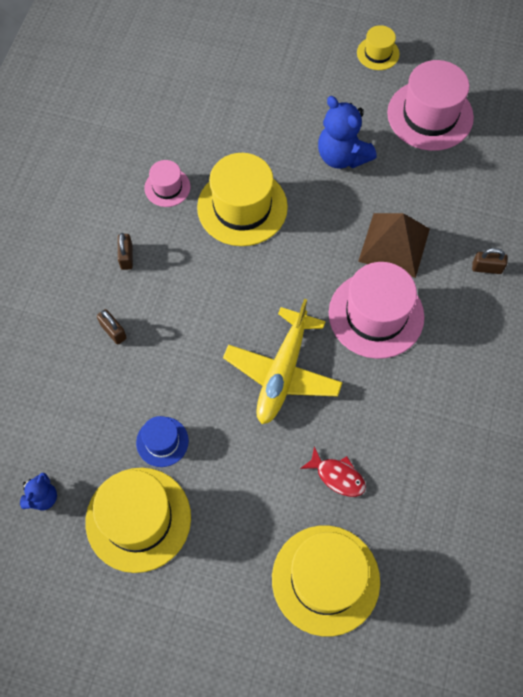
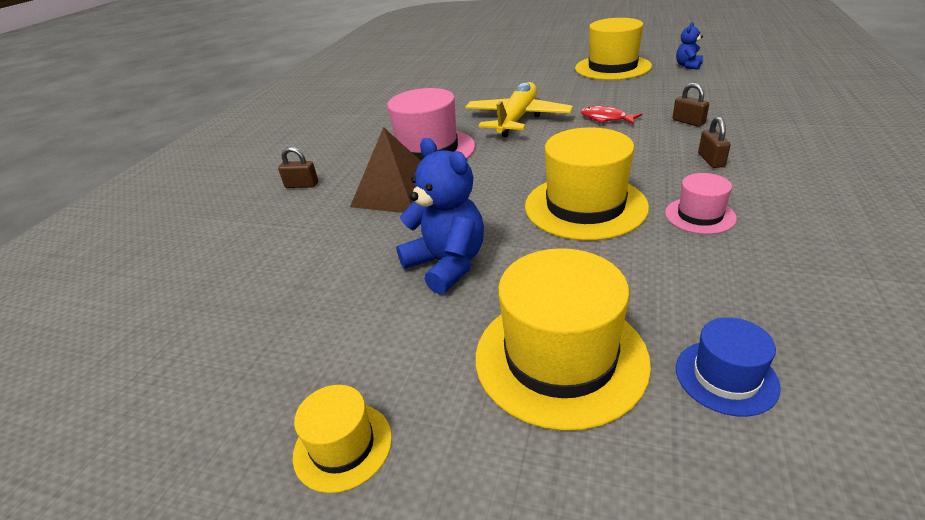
camera: 175 degrees left, 30 degrees down
(162, 441) = (610, 88): blue hat -> blue hat (726, 377)
(325, 579) = (482, 67): yellow hat -> yellow hat (560, 357)
(337, 476) = (472, 90): red fish -> red fish (606, 119)
(430, 115) = (288, 327): pink hat -> none

